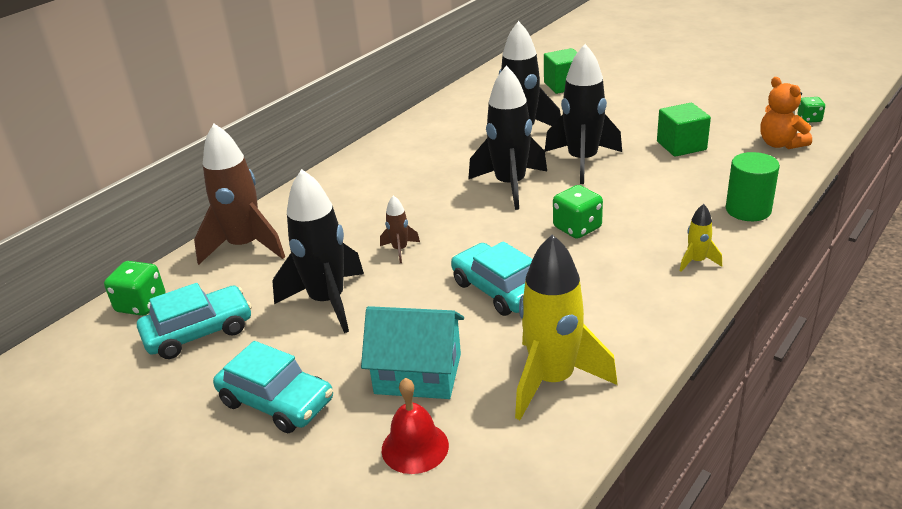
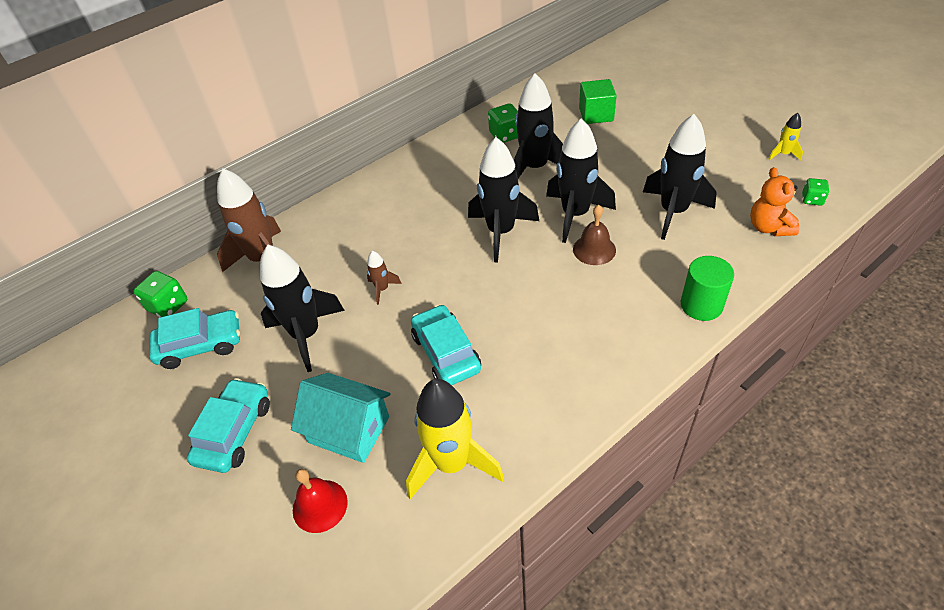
camera: 15 degrees right, 15 degrees up
(276, 401) = (234, 432): turquoise car -> turquoise car turned 120 degrees counterclockwise
(577, 228) = (539, 295): green dice -> green dice (505, 135)
(616, 184) = (594, 249): none -> brown bell
(681, 146) = (673, 212): green cube -> black rocket
(696, 261) = (627, 358): yellow rocket -> yellow rocket (783, 154)

